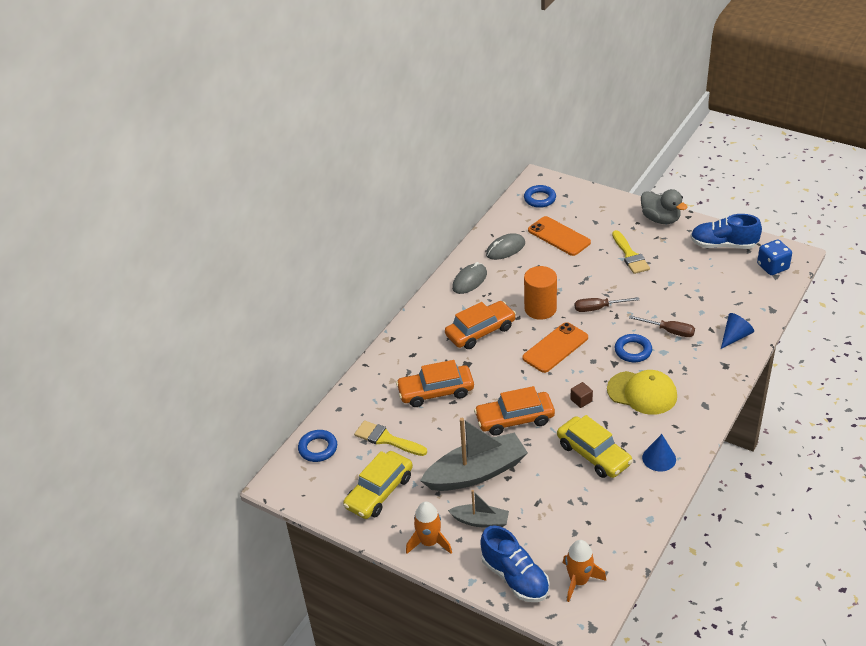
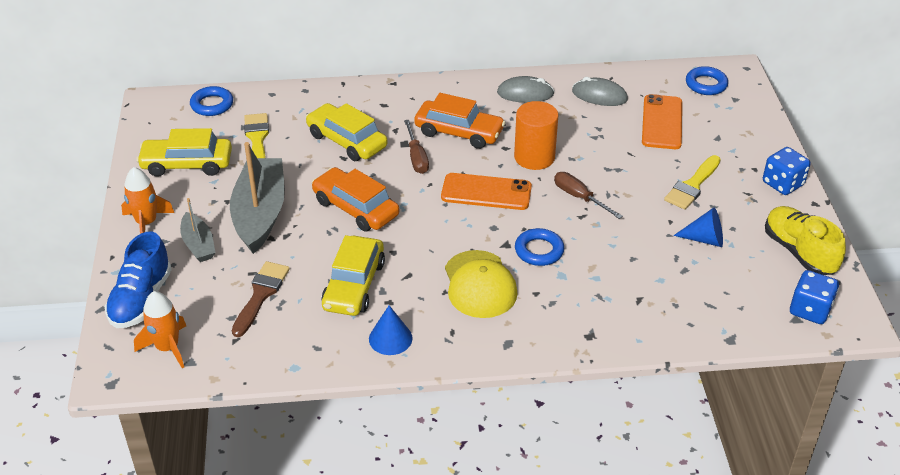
camera: 50 degrees right, 0 degrees up
(436, 392) = (346, 141): orange car -> yellow car
(476, 473) = (260, 214): grey boat -> grey boat turned 120 degrees counterclockwise
(564, 507) = (261, 295): none -> brown brush
(581, 400) = (425, 243): brown cube -> none
(660, 219) = (782, 184): grey duck -> blue dice
(669, 331) = (600, 266): brown screwdriver -> brown screwdriver (416, 157)
(723, 245) = (799, 252): blue shoe -> yellow shoe
(735, 336) = (648, 324): blue cone -> blue cone (705, 239)

